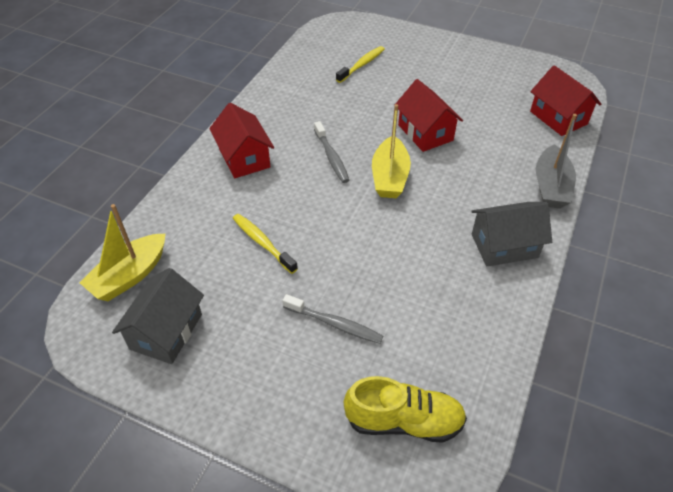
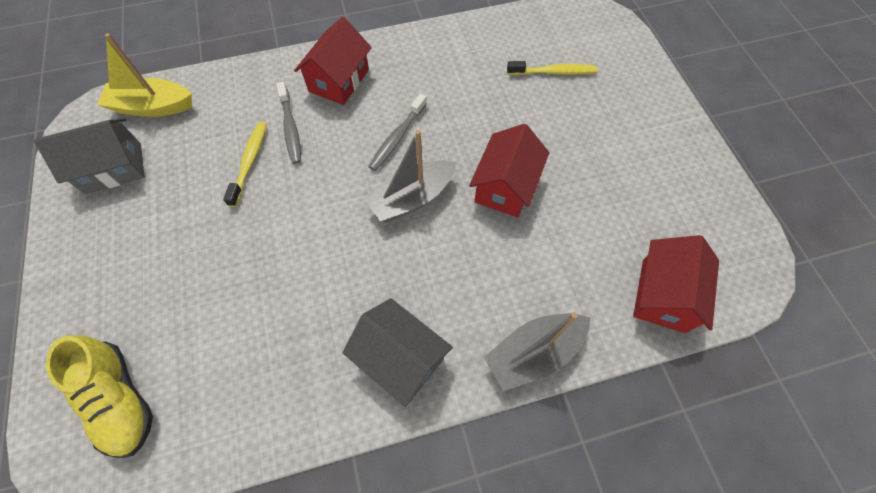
camera: 50 degrees right, 15 degrees up
(335, 324) = (195, 275): grey toothbrush -> grey toothbrush (291, 128)
(389, 177) = (412, 198): yellow boat -> grey boat

